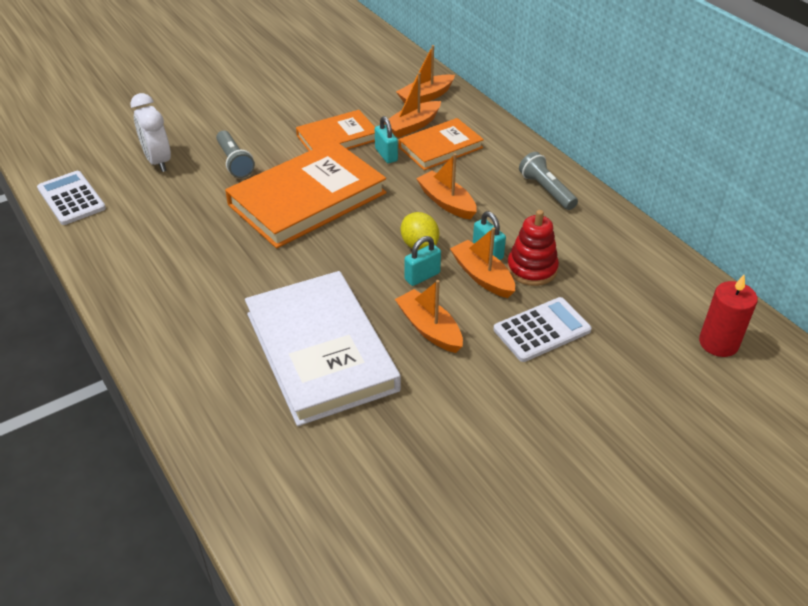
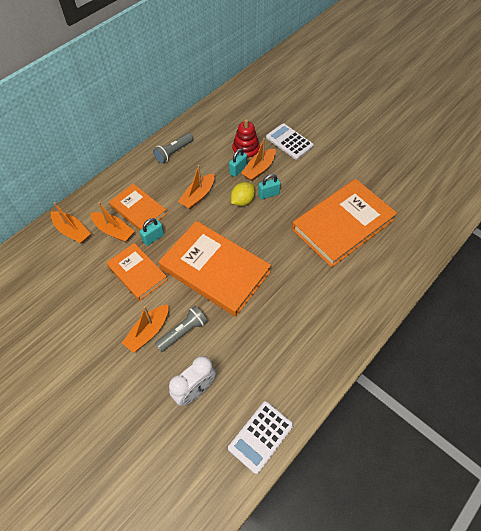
camera: 105 degrees left, 15 degrees up
(321, 351) = (342, 224): white book -> orange book
(422, 276) = (268, 194): turquoise padlock -> turquoise padlock turned 60 degrees counterclockwise
(429, 329) = (307, 183): orange boat -> orange boat (148, 331)
(718, 343) = (272, 85): red candle -> none

